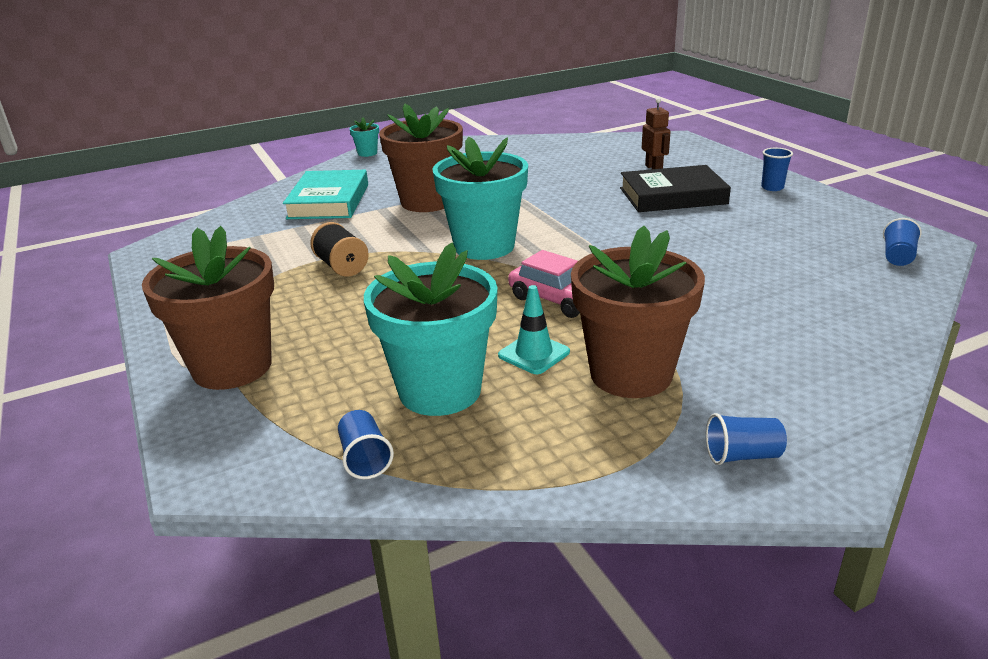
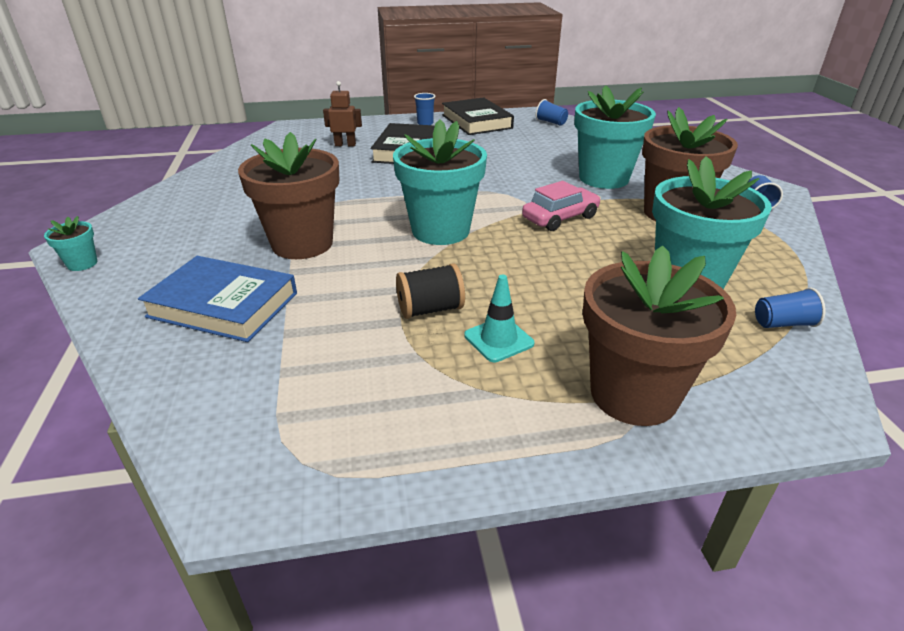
camera: 75 degrees left, 5 degrees up
(329, 201) = (223, 305): turquoise book -> blue book
(534, 354) = (639, 239): turquoise traffic cone -> turquoise traffic cone (498, 339)
(709, 316) = (603, 178): none -> turquoise flower pot
(823, 211) = (476, 121): none -> black book

